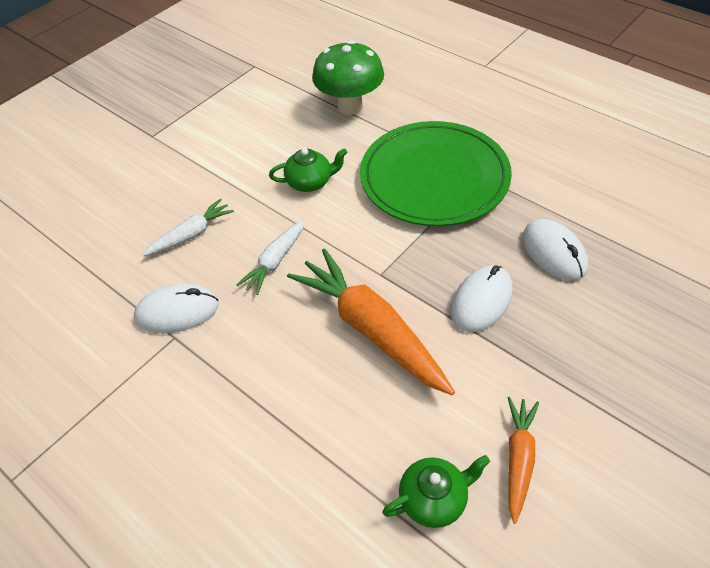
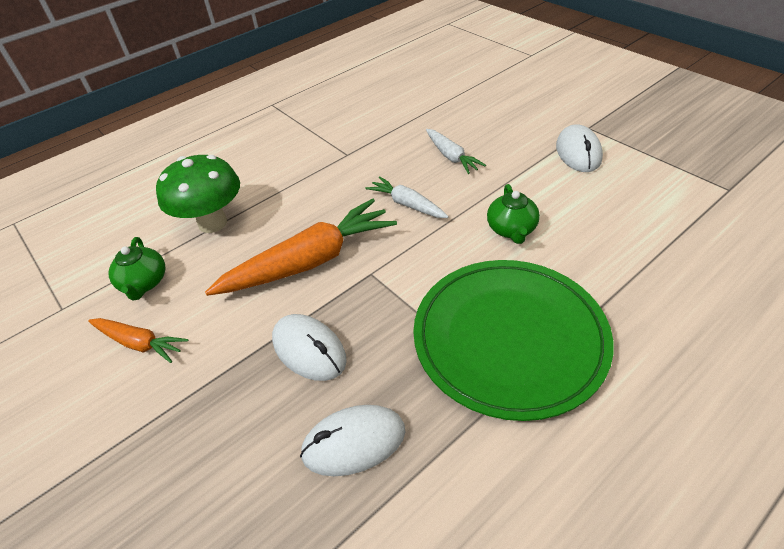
camera: 100 degrees right, 5 degrees down
(177, 311) = (370, 154): white mouse -> white mouse (578, 152)
(350, 106) = (654, 270): green mushroom -> green mushroom (212, 223)

